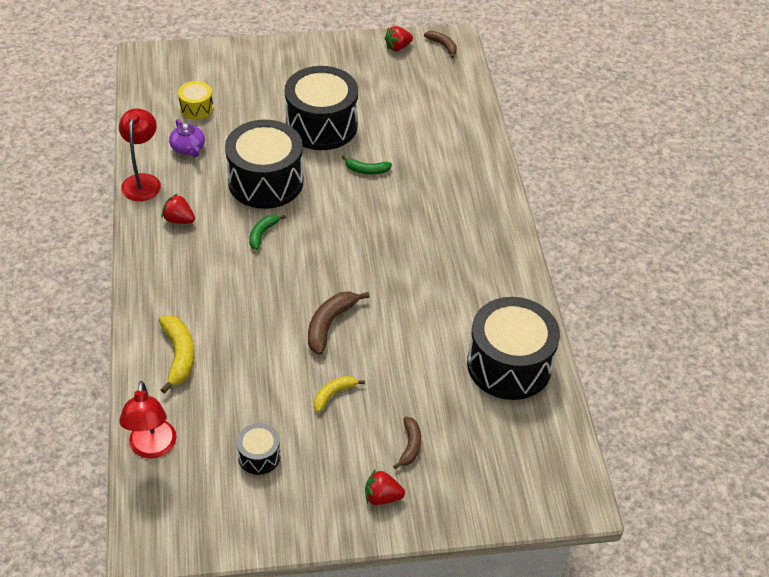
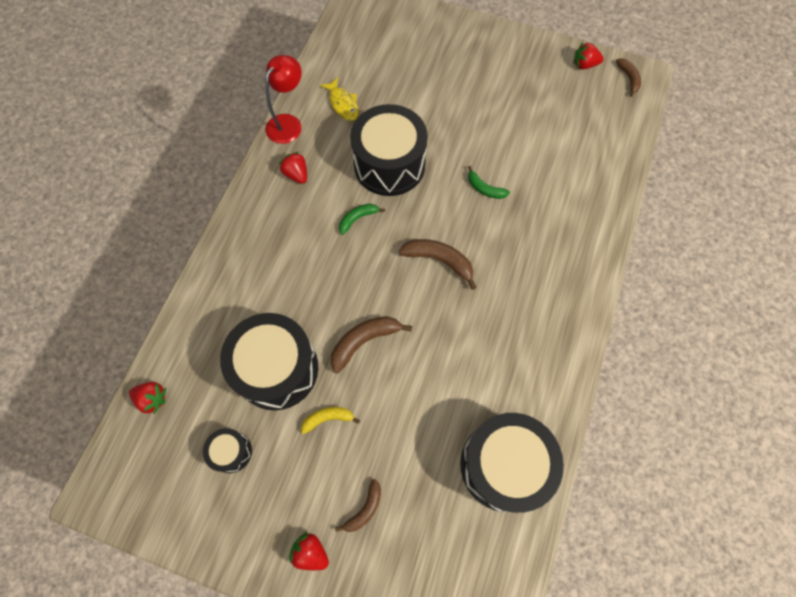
camera: 30 degrees right, 20 degrees up
(152, 448) = (152, 399): red lamp -> red strawberry
(179, 356) = (222, 315): yellow banana -> none
(188, 148) = (343, 104): purple teapot -> yellow fish
(196, 108) = (371, 65): yellow drum -> none
(321, 125) = (469, 124): black drum -> black drum (277, 369)
(360, 239) = (439, 261): none -> brown banana

